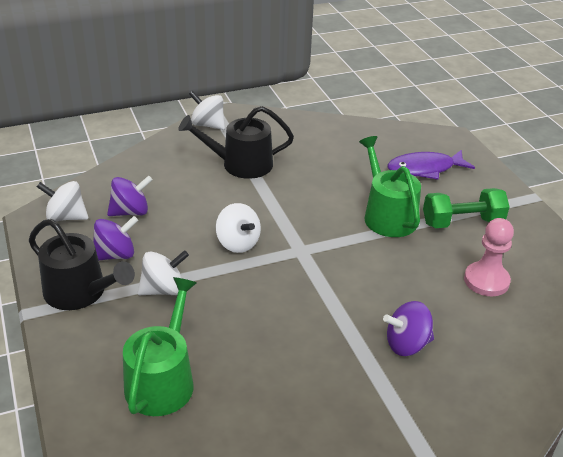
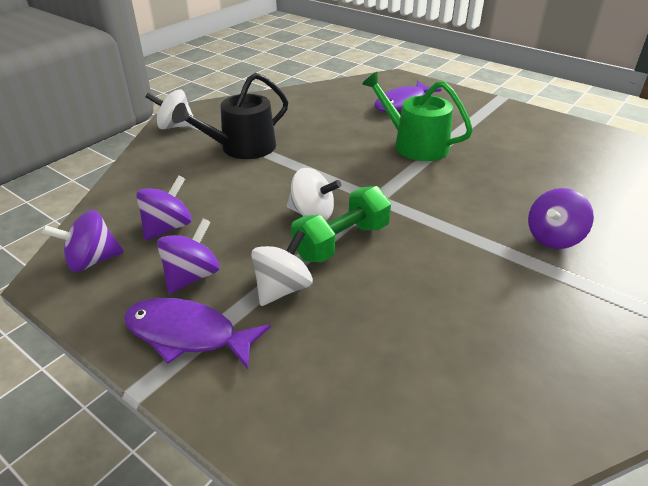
camera: 30 degrees left, 0 degrees up
(66, 217) = (92, 261): white spinning top -> purple spinning top
(80, 292) = (187, 334): black watering can -> purple fish
(162, 380) = (382, 385): green watering can -> none
(462, 222) = (476, 130): green dumbbell -> green dumbbell (341, 242)
(486, 281) = (544, 164): pink pawn -> none

